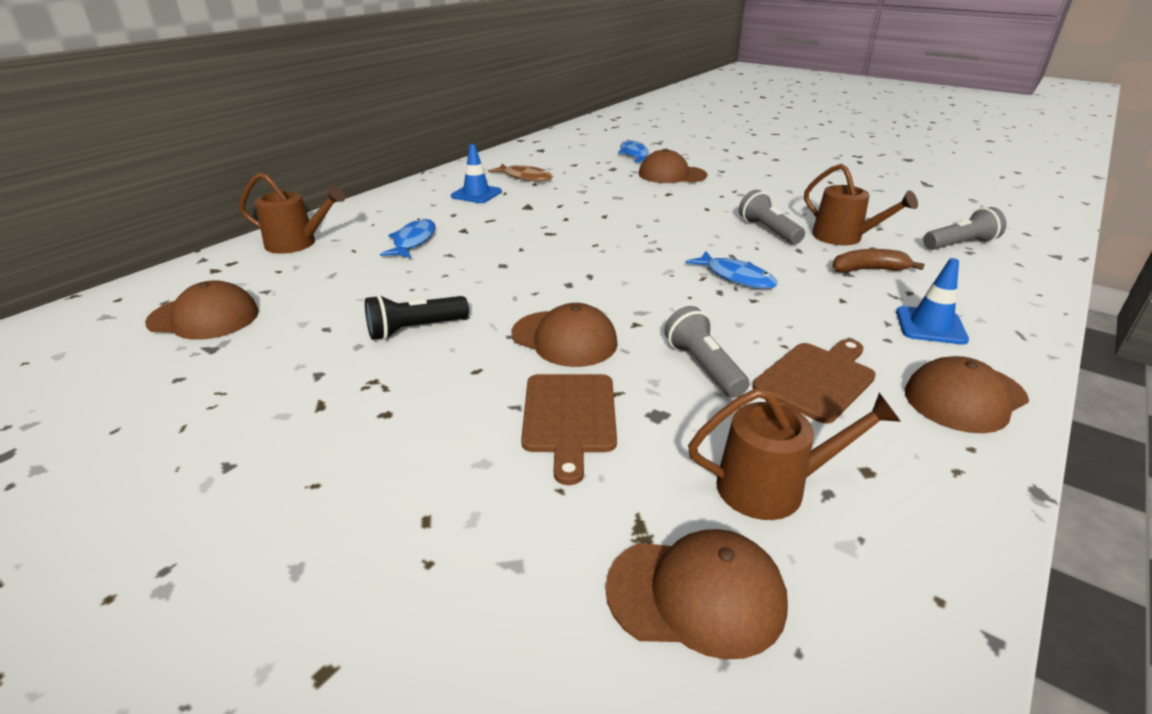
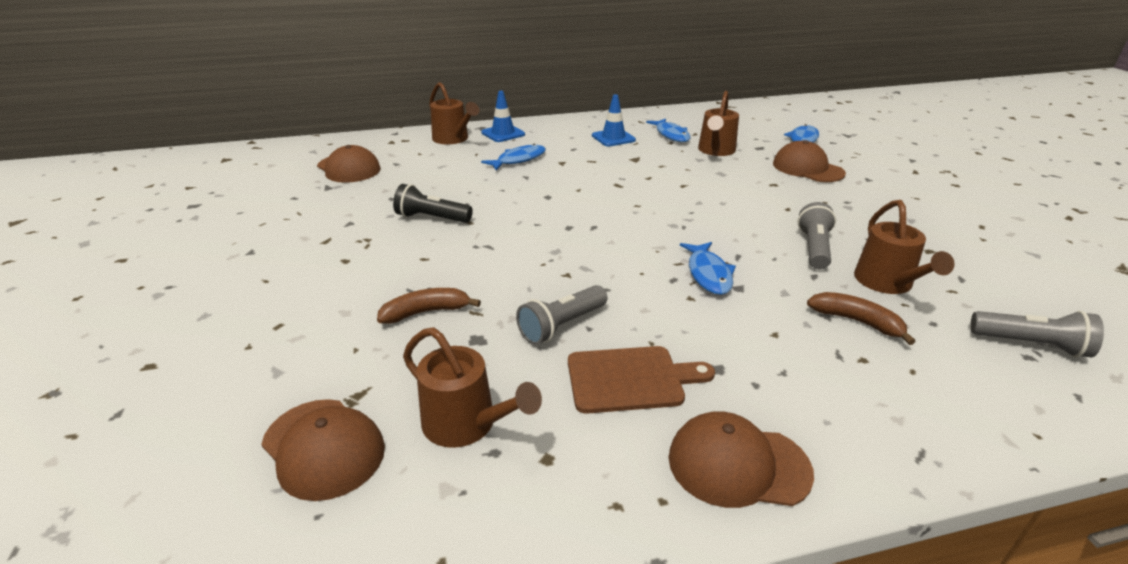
camera: 40 degrees right, 0 degrees up
(525, 177) = (671, 135): brown fish -> blue fish
(564, 339) = (504, 263): brown cap -> none
(569, 417) = (426, 312): brown cutting board -> brown banana
(584, 180) = (715, 151): none -> brown watering can
(703, 367) = (561, 326): grey flashlight -> grey flashlight turned 150 degrees counterclockwise
(930, 326) = (824, 396): blue traffic cone -> blue traffic cone (503, 133)

